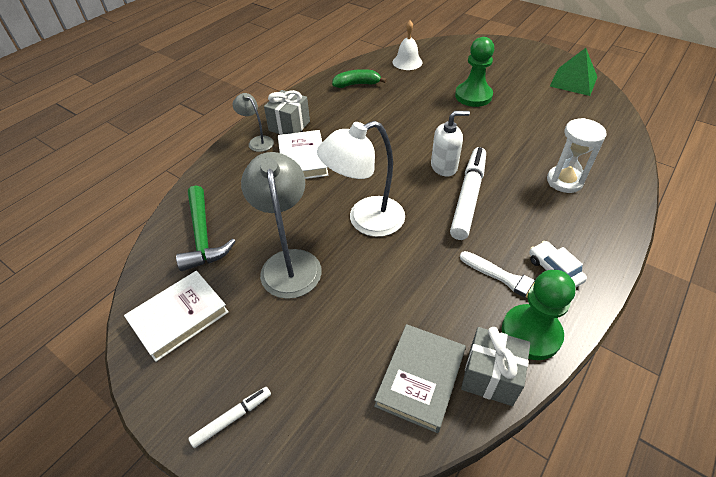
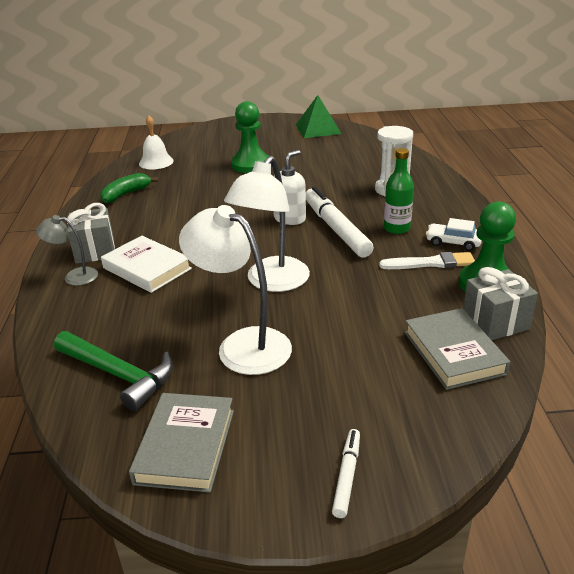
camera: 40 degrees left, 15 degrees down
(179, 317) = (185, 446): white book -> grey book
(289, 262) = (242, 345): grey lamp -> white lamp
(520, 225) = (396, 228): none -> green bottle

